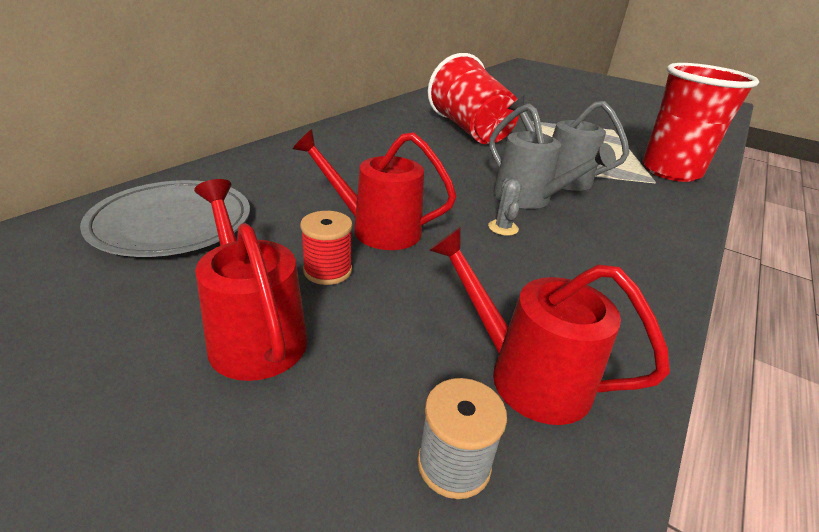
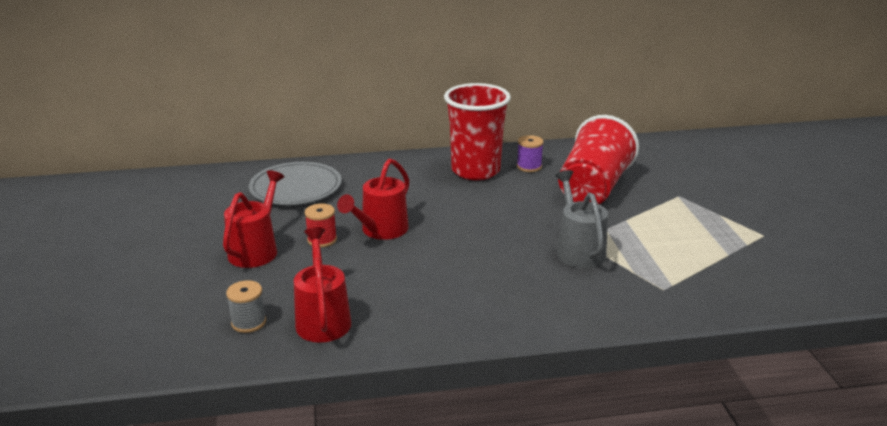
camera: 50 degrees right, 5 degrees down
(376, 229) = (380, 231): red watering can -> red watering can turned 120 degrees counterclockwise
(393, 128) = (529, 166): none -> purple spool
(503, 228) = (453, 262): grey cactus -> none
(529, 199) = (514, 254): grey watering can -> none
(670, 171) = (709, 289): red cup -> red cup (475, 171)

